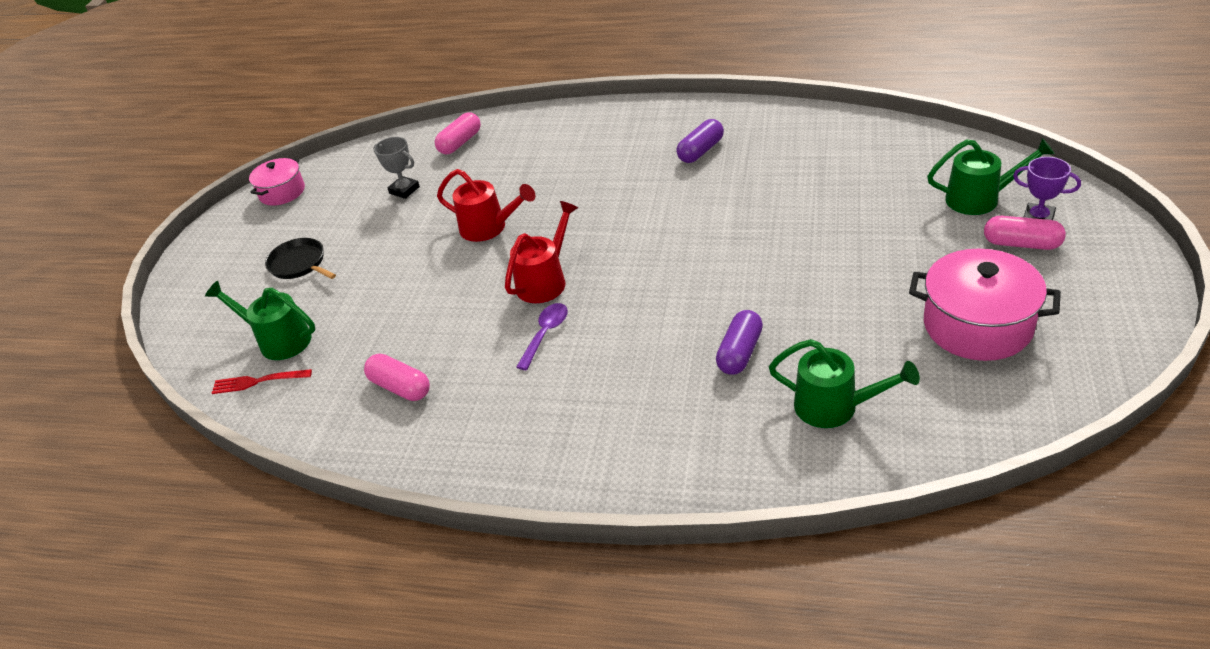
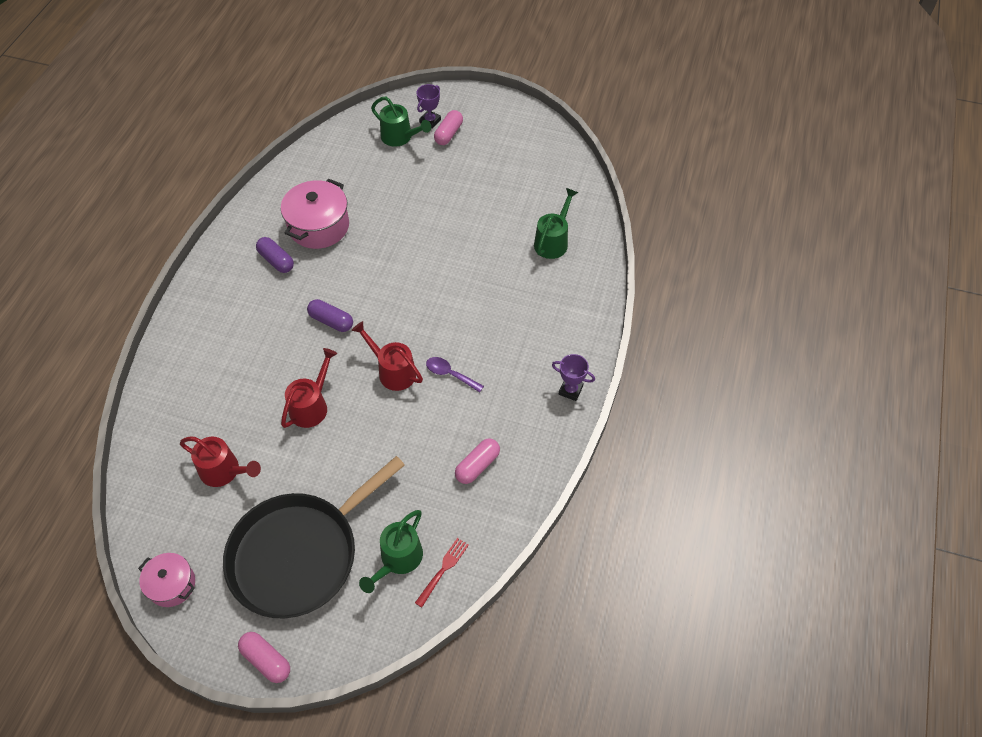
camera: 90 degrees left, 15 degrees up
(258, 381) = (443, 570): red fork -> red fork turned 150 degrees counterclockwise
(299, 264) = (300, 554): black pan -> black pan, size x2.45
(404, 190) = (225, 471): grey trophy -> red watering can
(460, 143) = (170, 426): pink capsule -> pink capsule (266, 660)
(529, 472) = (570, 390): none -> purple trophy
(740, 352) = (499, 274): purple capsule -> purple capsule (331, 321)
(977, 325) = (508, 170): pink pot -> pink pot (319, 226)
(981, 198) = (400, 137): green watering can -> green watering can turned 120 degrees clockwise

